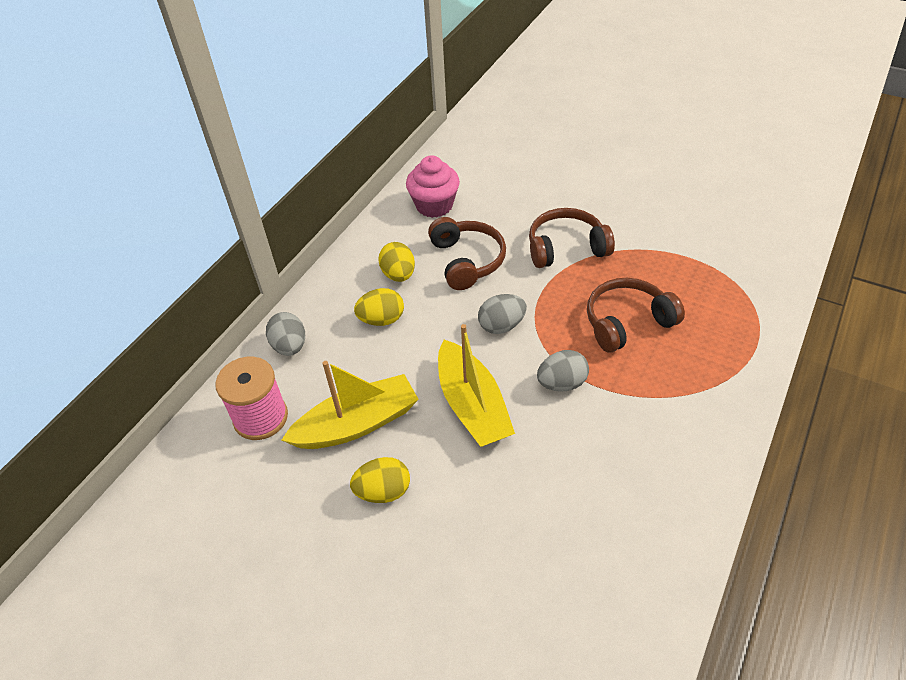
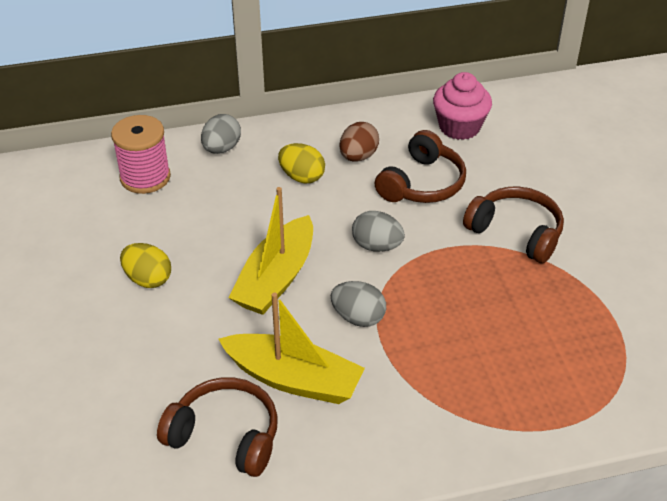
camera: 45 degrees right, 5 degrees down
(357, 424) = (191, 228): yellow boat -> yellow boat (293, 379)
(398, 275) = (358, 156): yellow egg -> brown egg
(627, 322) = (476, 321): brown headphones -> brown headphones (225, 435)

